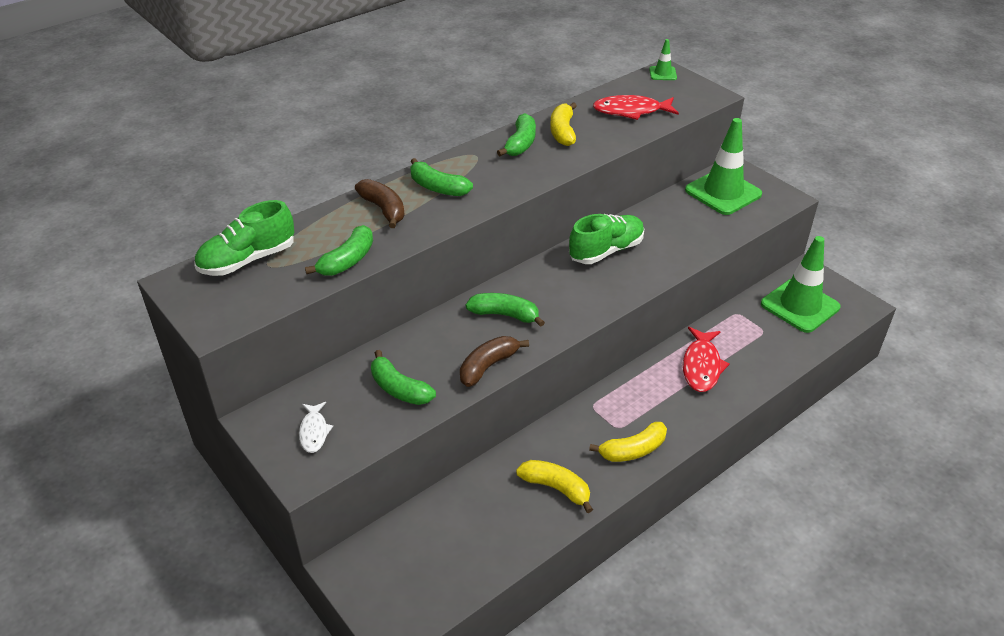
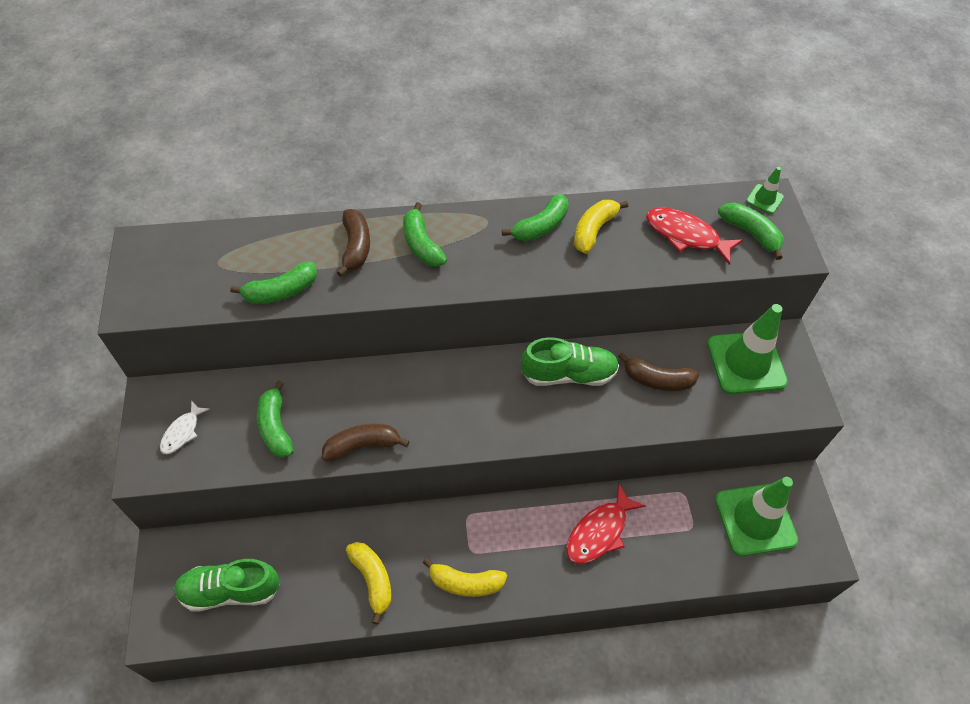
camera: 30 degrees right, 15 degrees up
(248, 260) = (207, 249): green shoe -> green shoe (230, 590)
(505, 315) = (420, 398): green banana -> green banana (751, 233)
(672, 227) = (657, 380): none -> brown banana

